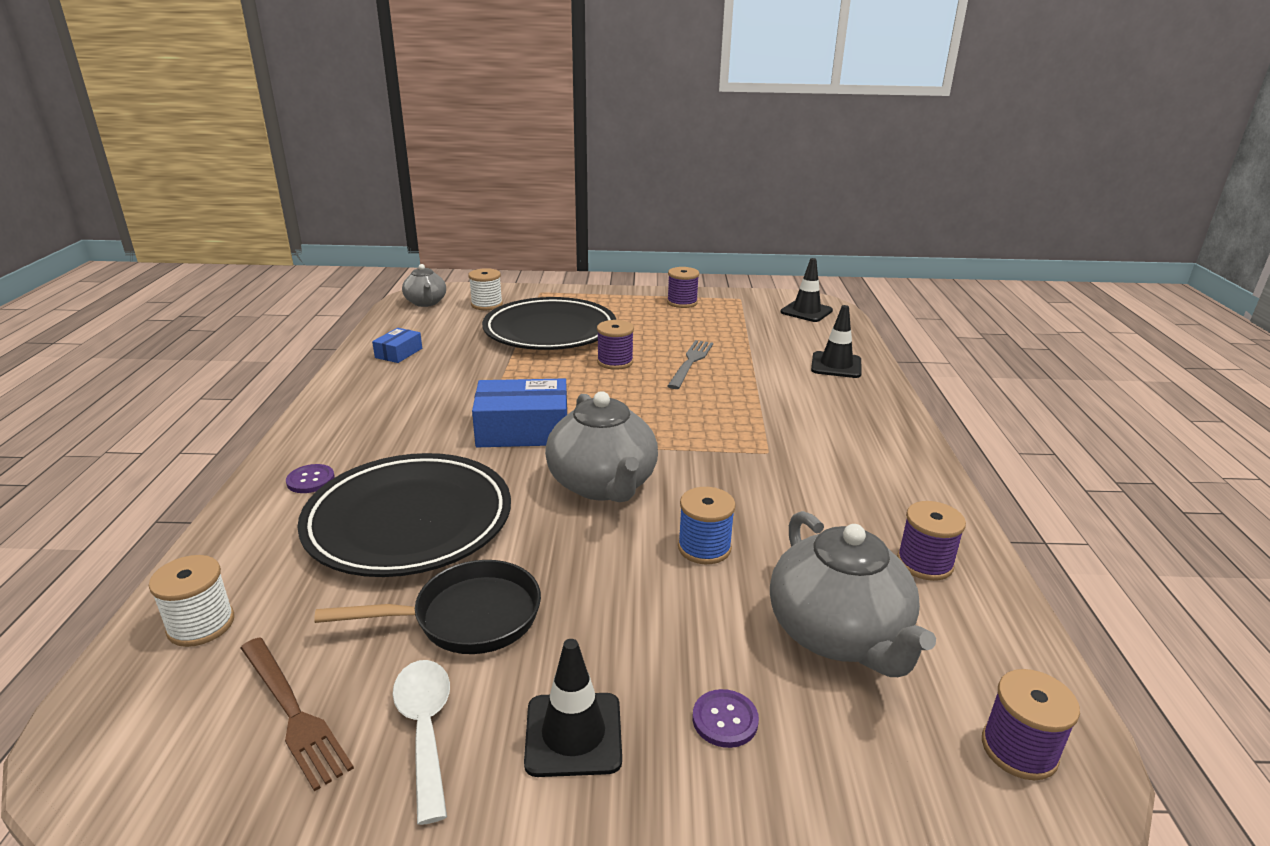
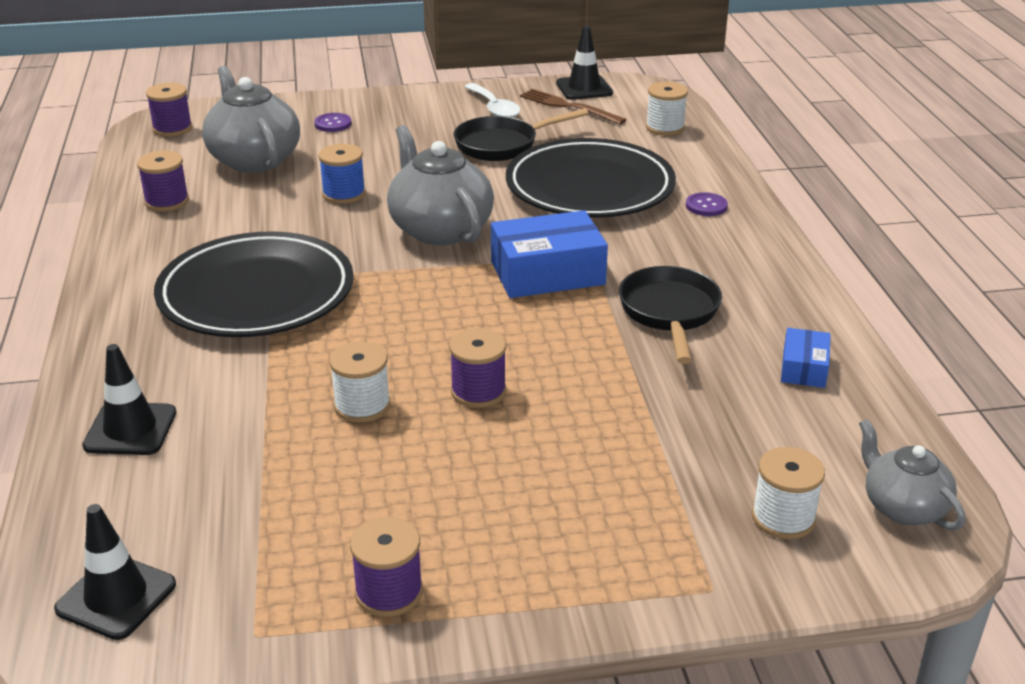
camera: 170 degrees right, 5 degrees up
(451, 391) = (669, 313): none -> black pan
(550, 331) = (614, 452): black plate -> black plate (256, 294)
(573, 734) = (415, 113): black traffic cone -> black traffic cone (584, 88)
(691, 362) = (362, 406): grey fork -> white spool

